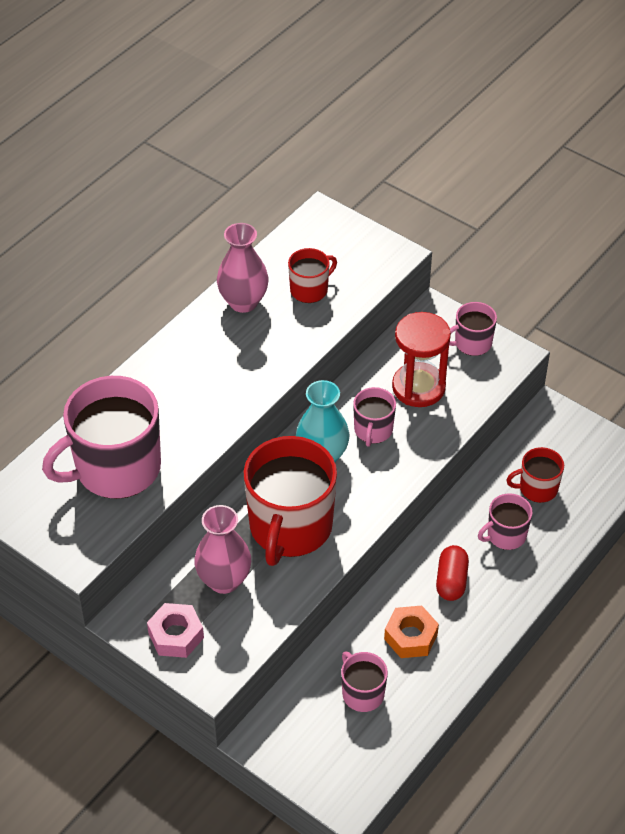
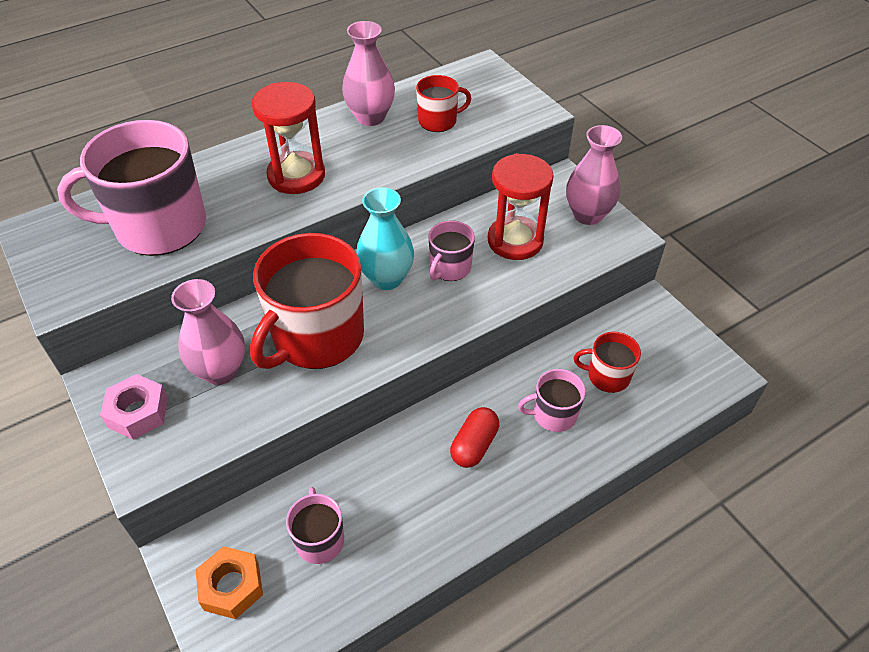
camera: 20 degrees right, 0 degrees up
(210, 383) = (296, 176): none -> red hourglass
(410, 637) = (402, 493): orange nut -> orange nut (231, 586)
(472, 343) = (587, 215): pink mug -> pink vase

